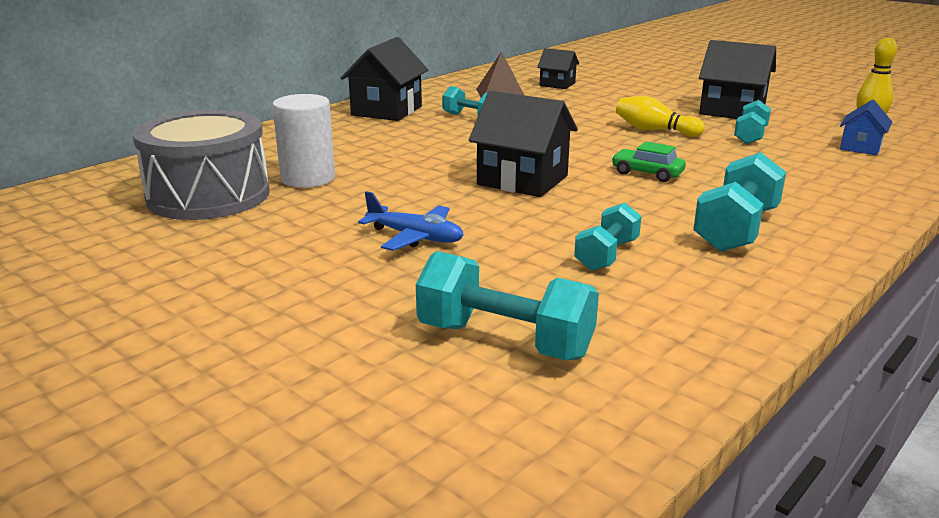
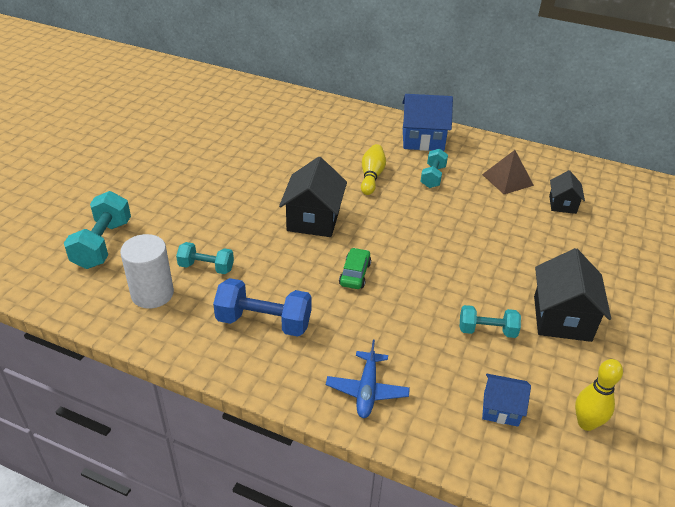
camera: 70 degrees right, 15 degrees up
(208, 196) = (241, 121): grey drum -> none
(308, 178) = (279, 143): white cylinder -> white cylinder (152, 294)
(386, 111) = (423, 139): black house -> blue house
(415, 237) = (210, 196): blue plane -> blue plane (367, 390)
(654, 130) = (464, 271): yellow bowling pin -> yellow bowling pin (371, 177)
(736, 229) = (264, 322): turquoise dumbbell -> blue dumbbell

